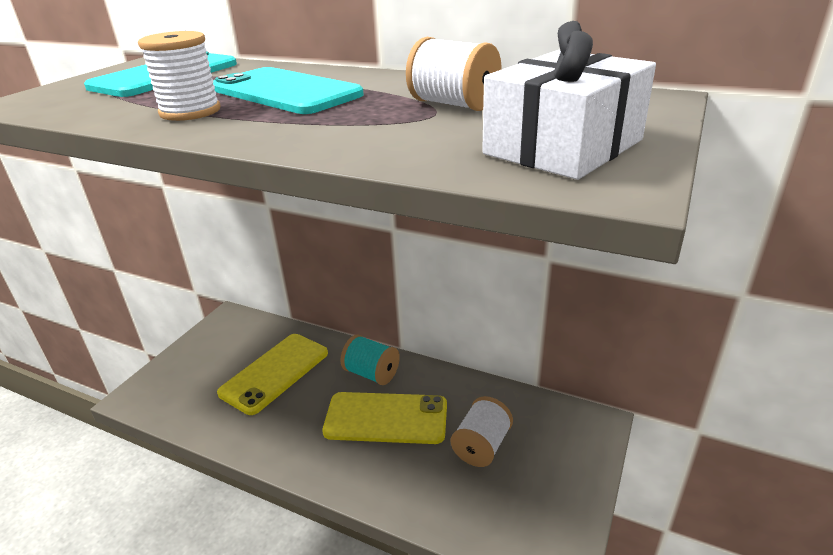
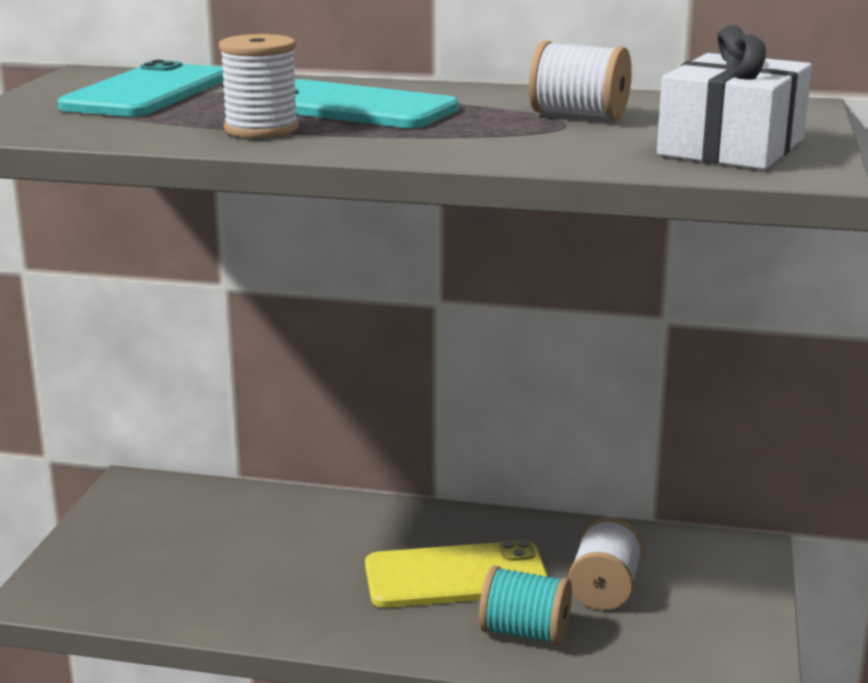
camera: 15 degrees left, 10 degrees down
(275, 373) = (256, 544): yellow phone -> none
(372, 373) = (408, 530): turquoise spool -> turquoise spool (525, 632)

